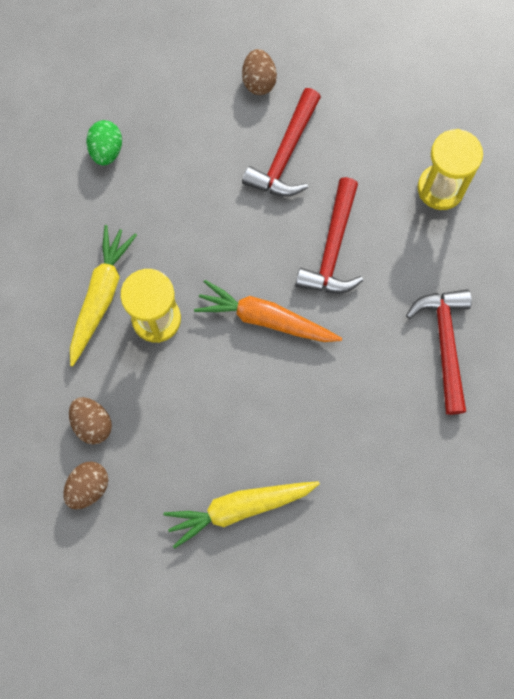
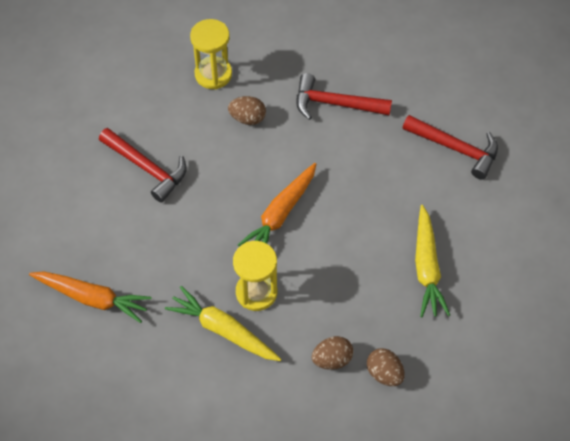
camera: 75 degrees left, 15 degrees down
(106, 150) = (92, 298): green egg -> orange carrot
(259, 81) = (75, 171): brown egg -> brown egg (247, 118)
(332, 248) = (237, 155): red hammer -> red hammer (455, 148)

